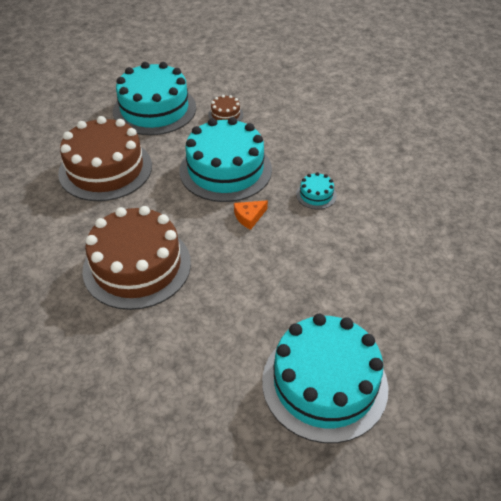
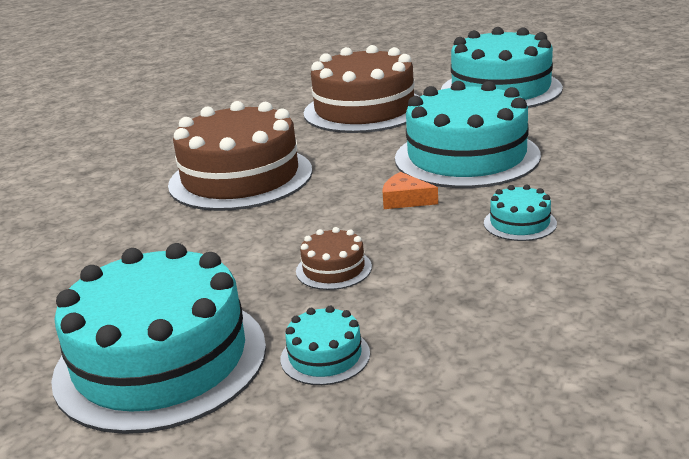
camera: 60 degrees right, 20 degrees down
(225, 115) = (567, 119): brown cake -> brown cake (333, 269)
(372, 318) = (325, 356): none -> turquoise cake

